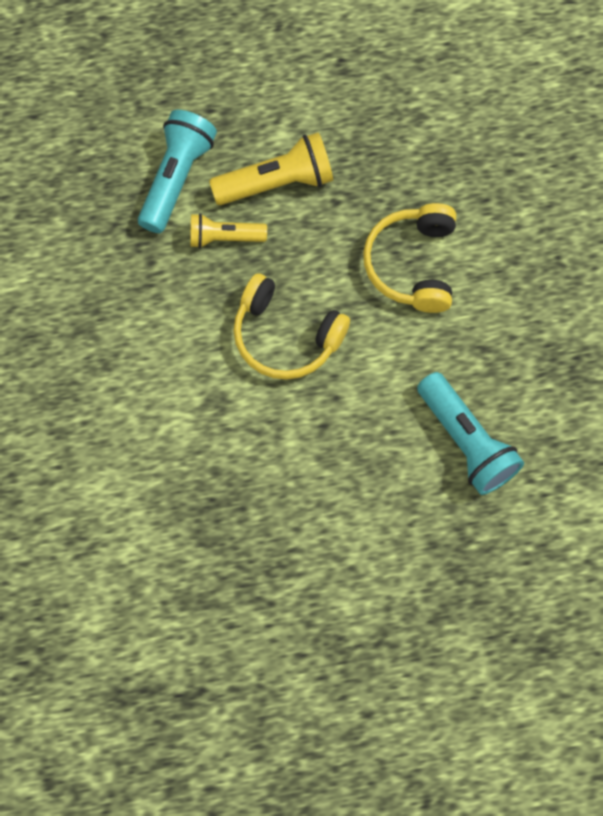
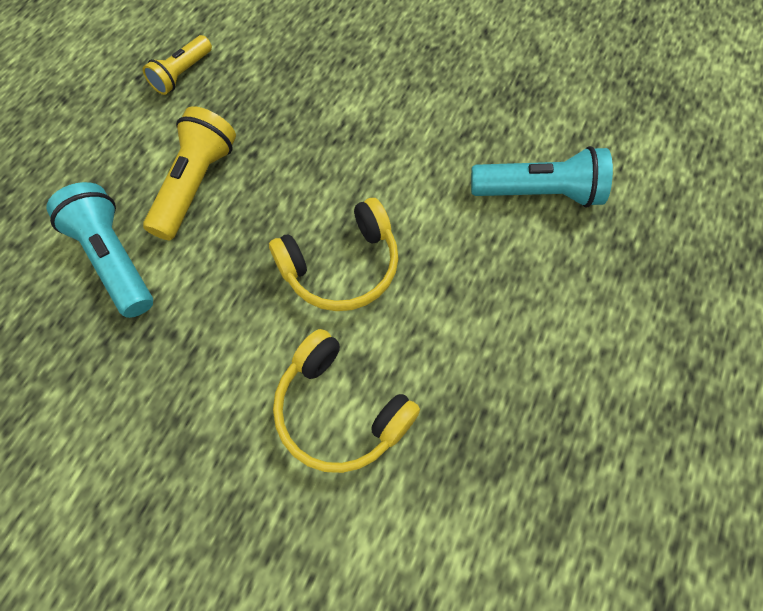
camera: 55 degrees left, 5 degrees down
(224, 238) = (207, 256): yellow flashlight -> yellow flashlight (182, 74)
(412, 264) = (355, 136): yellow headphones -> yellow headphones (340, 411)

